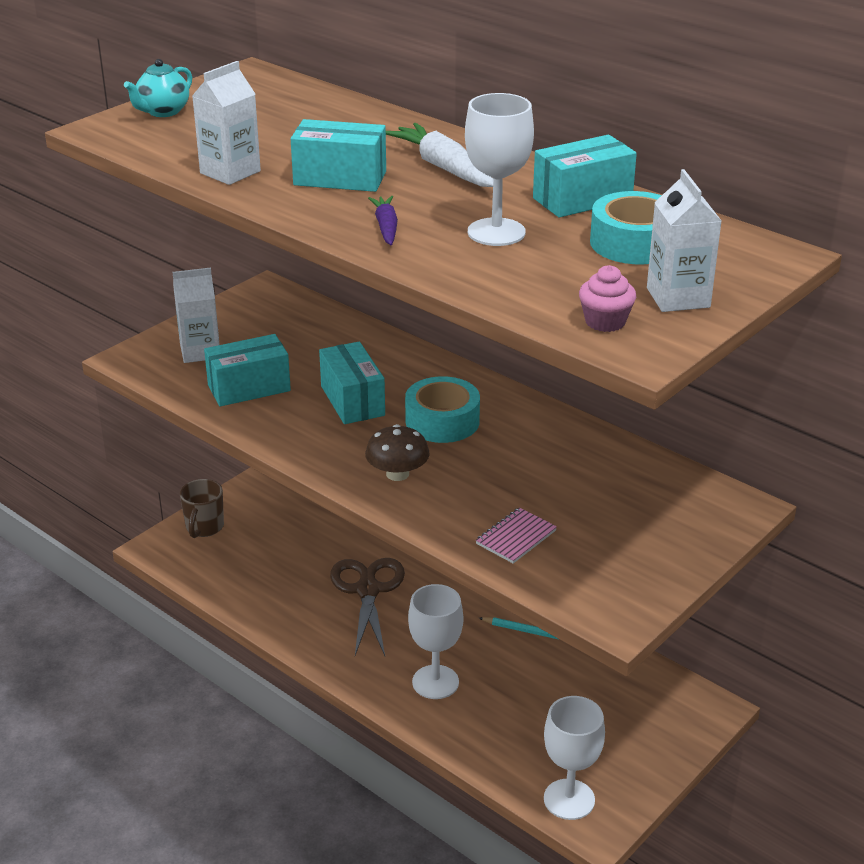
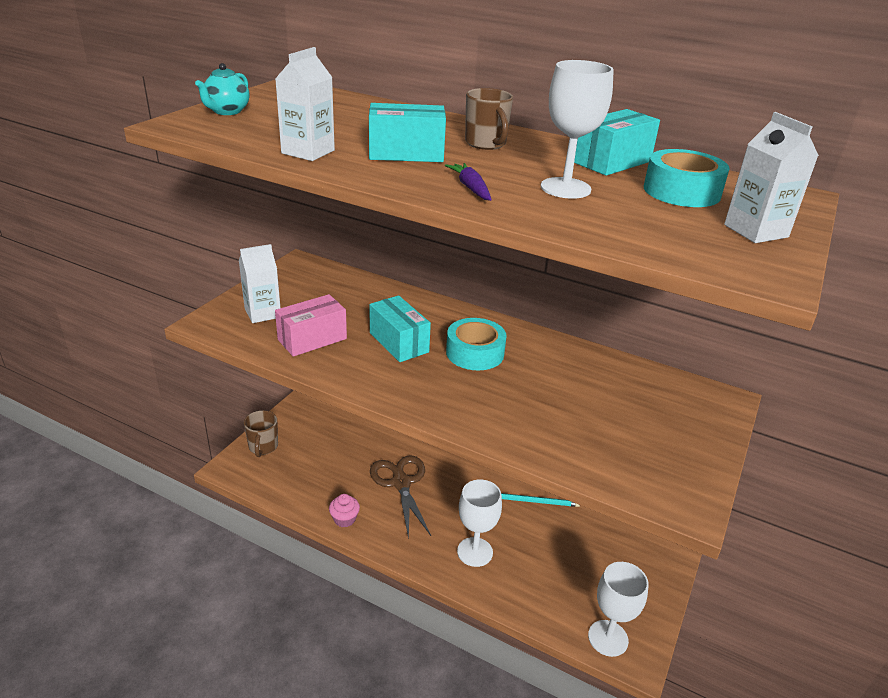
camera: 15 degrees left, 0 degrees up
(249, 388) = (312, 339): turquoise box -> pink box
(397, 474) = (459, 399): brown mushroom -> none
(443, 168) = (486, 144): white carrot -> brown mug
(516, 537) = (576, 444): pink notebook -> none
(605, 322) = (717, 254): pink cupcake -> pink cupcake (344, 519)

